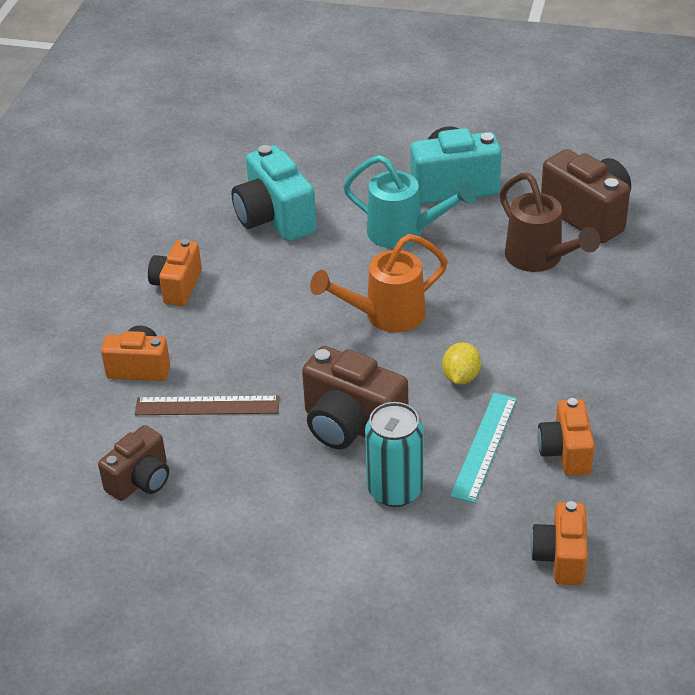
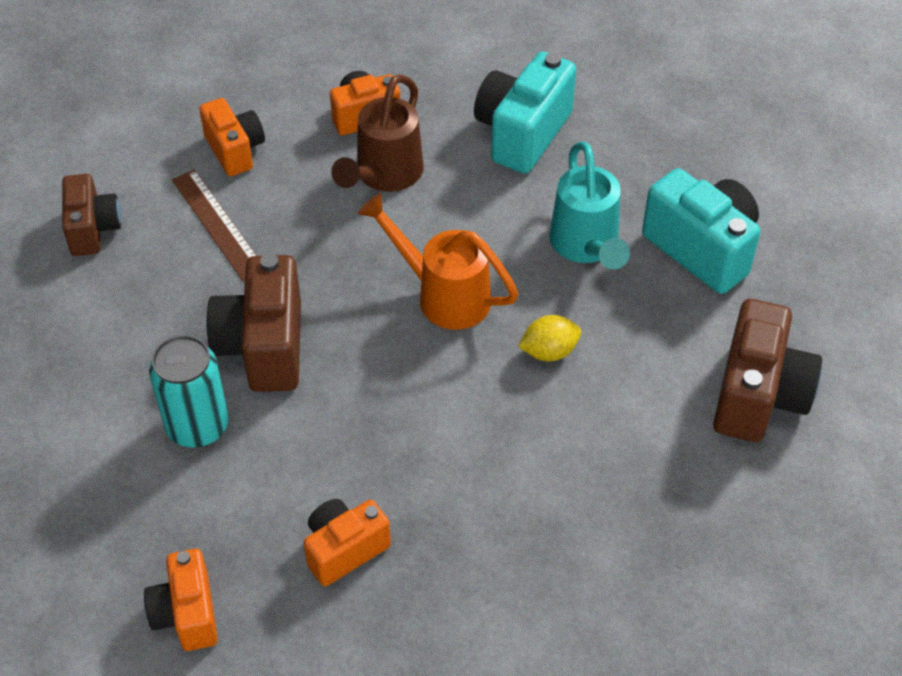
camera: 55 degrees right, 10 degrees up
(140, 480) = (93, 229): brown camera -> brown camera turned 105 degrees counterclockwise
(461, 377) = (396, 403): yellow lemon -> yellow lemon (549, 351)
(484, 446) = (306, 472): turquoise ruler -> none
(540, 259) = (640, 386): brown watering can -> brown watering can (384, 176)
(561, 558) = (187, 614): orange camera -> orange camera turned 75 degrees counterclockwise

